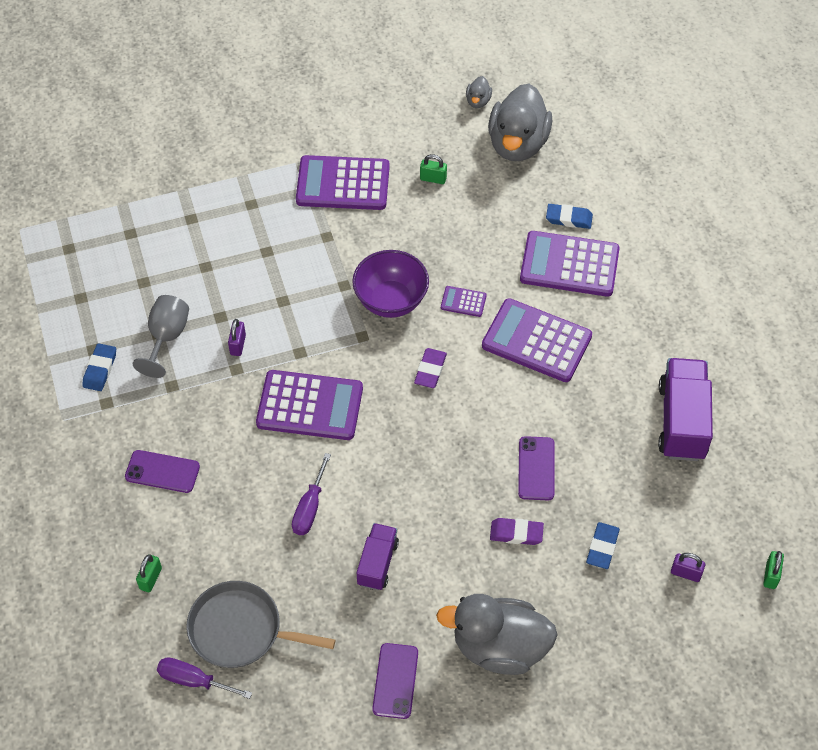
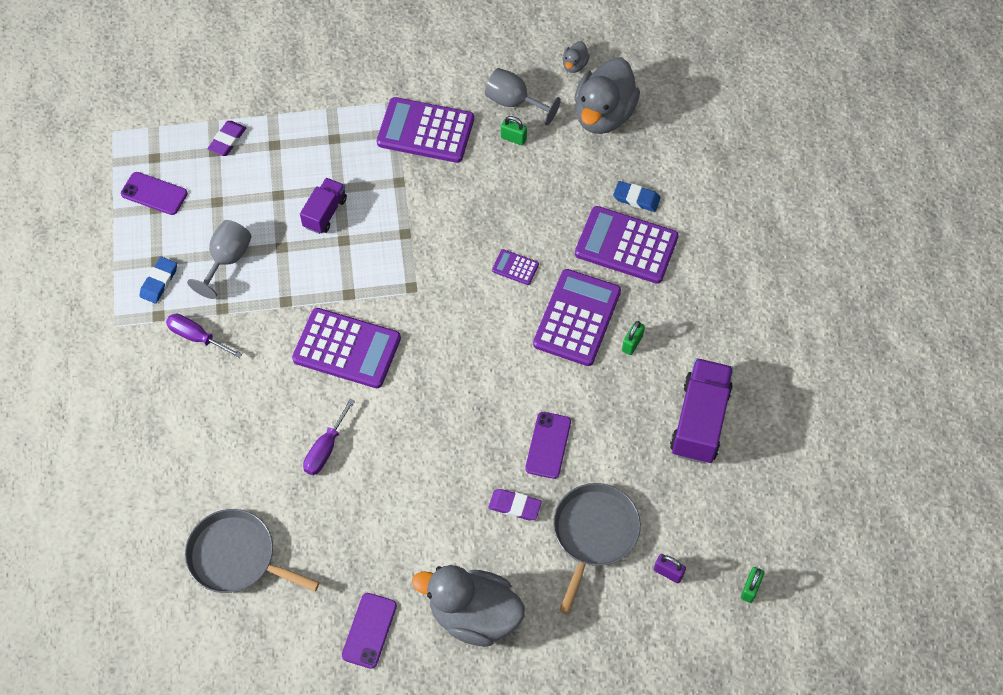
camera: 10 degrees right, 5 degrees up
(150, 578) = (164, 493): green padlock -> green padlock (632, 343)
(162, 472) = (196, 391): purple phone -> purple phone (154, 194)
(193, 680) = (183, 597): purple screwdriver -> purple screwdriver (197, 337)
(238, 345) = (292, 277): purple padlock -> none
(377, 563) = (377, 513): purple truck -> purple truck (325, 213)
(391, 300) = (446, 255): purple bowl -> none
(426, 144) = (514, 102): none -> grey goblet
(430, 370) = (468, 331): purple eraser -> purple eraser (227, 140)
(536, 341) = (577, 318): purple calculator -> purple calculator turned 75 degrees clockwise
(602, 547) = (594, 533): blue eraser -> grey pan

